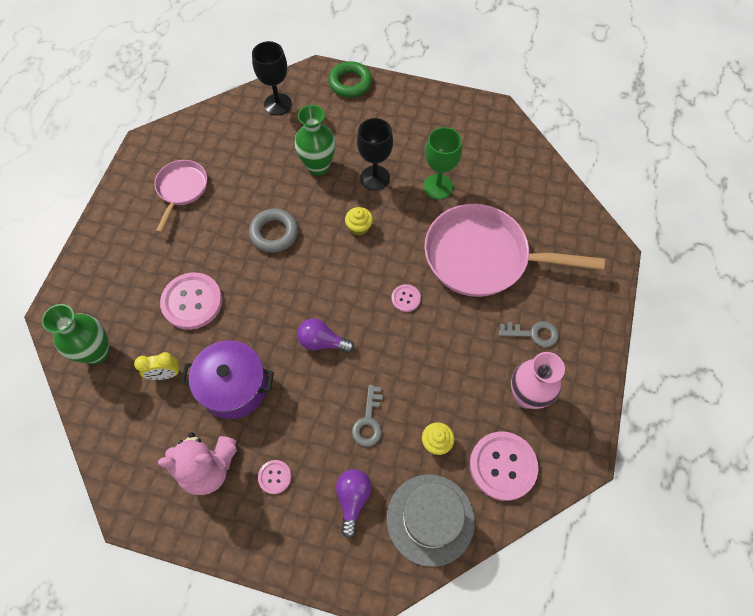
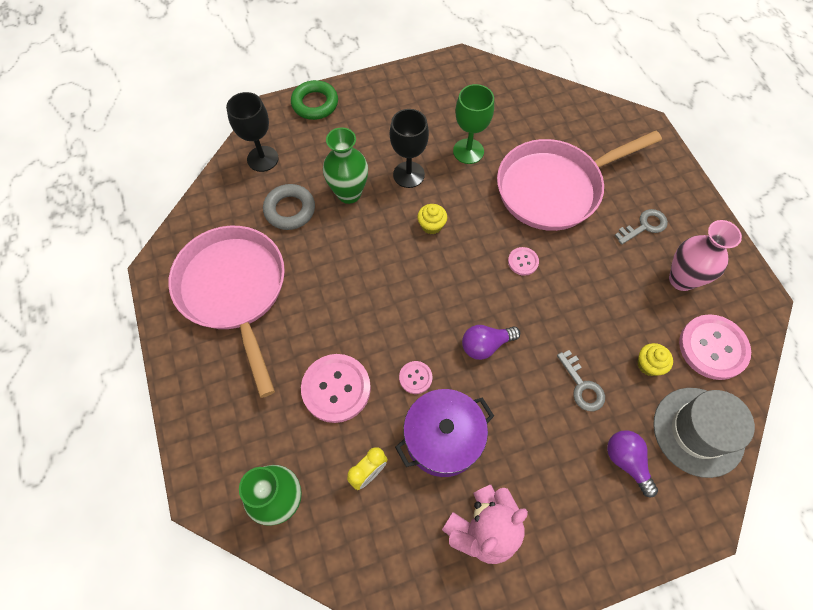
camera: 35 degrees left, 0 degrees up
(181, 189) = (234, 291): pink pan -> pink pan, size x1.87
(274, 233) = (360, 277): grey ring -> grey ring (290, 210)
(274, 477) = (547, 492): pink button -> pink button (415, 378)

